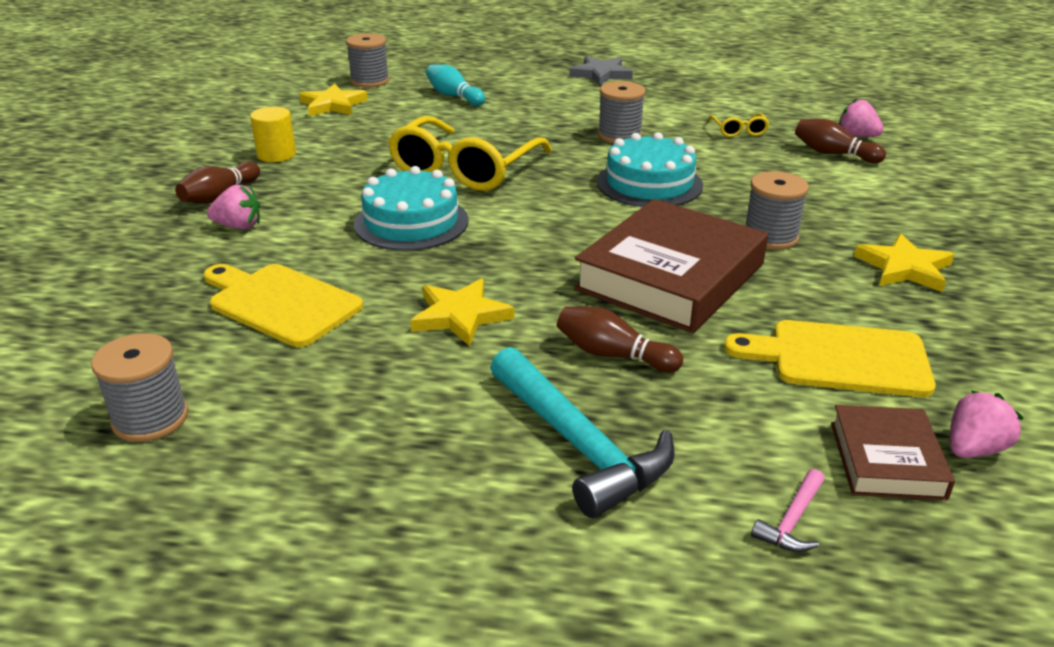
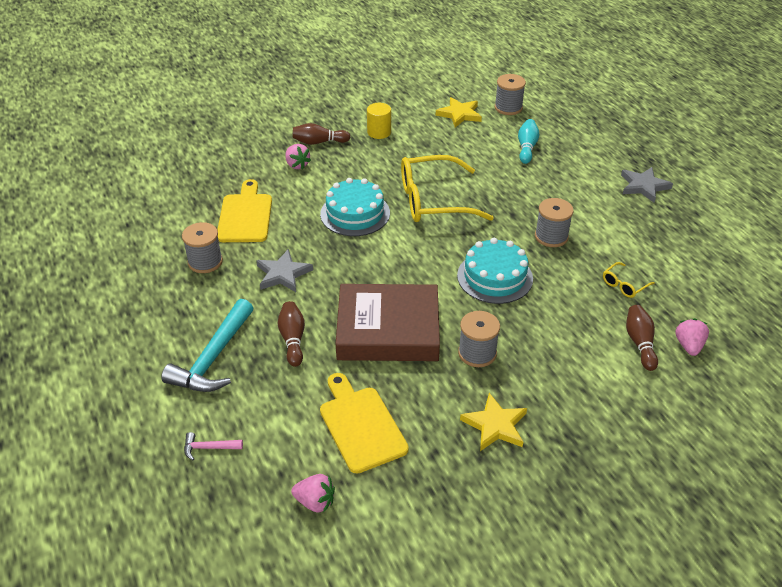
camera: 55 degrees right, 10 degrees up
(150, 418) = (141, 231): grey spool -> grey spool (205, 262)
(460, 316) = (283, 274): yellow star -> grey star
(886, 460) = (280, 469): brown book -> none

